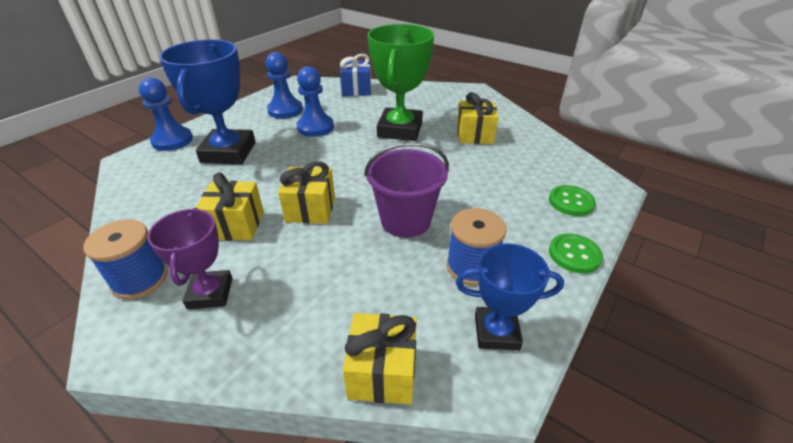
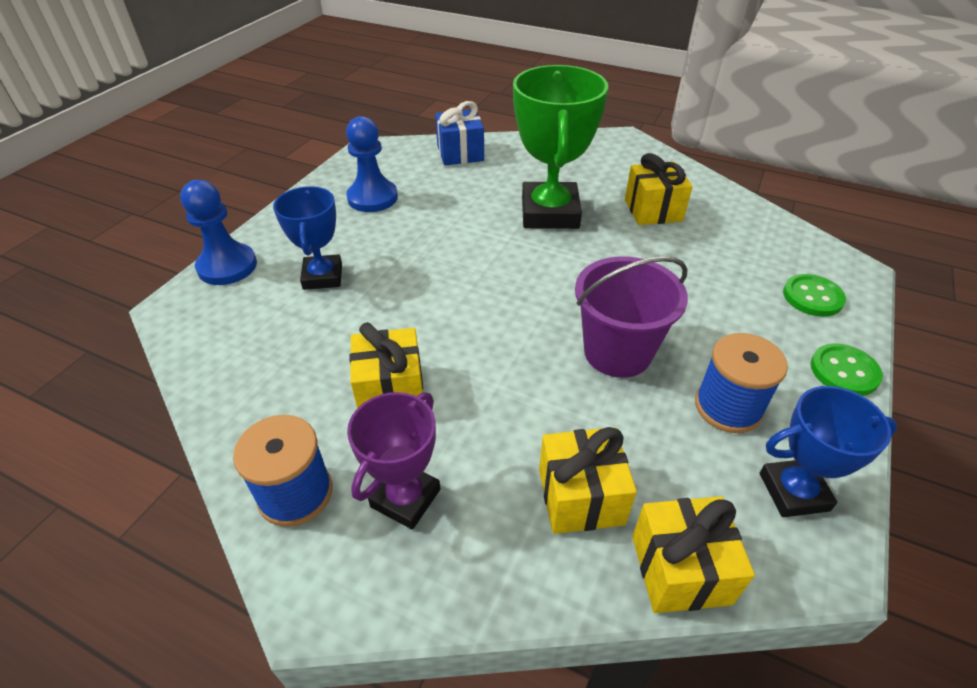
camera: 10 degrees left, 5 degrees up
(210, 293) = (405, 498): purple trophy -> purple trophy turned 45 degrees clockwise
(228, 152) = (322, 276): blue trophy -> blue trophy, size x0.59
(310, 209) = (483, 352): yellow gift -> yellow gift (580, 496)
(315, 127) = (430, 221): blue pawn -> none

